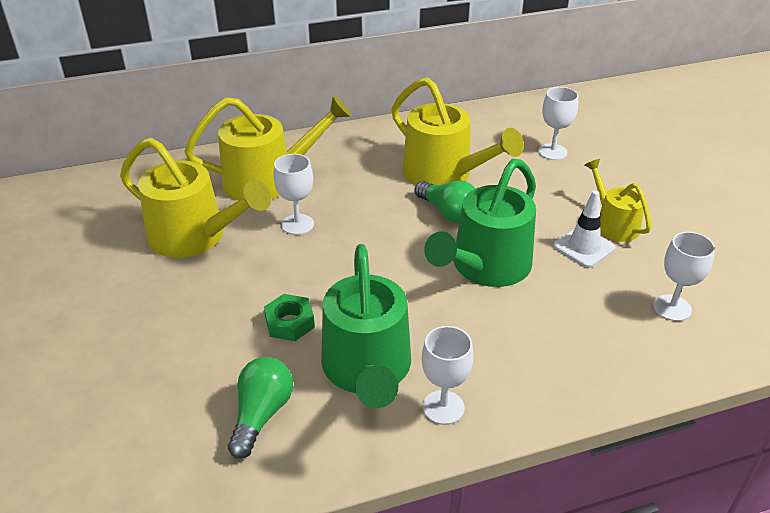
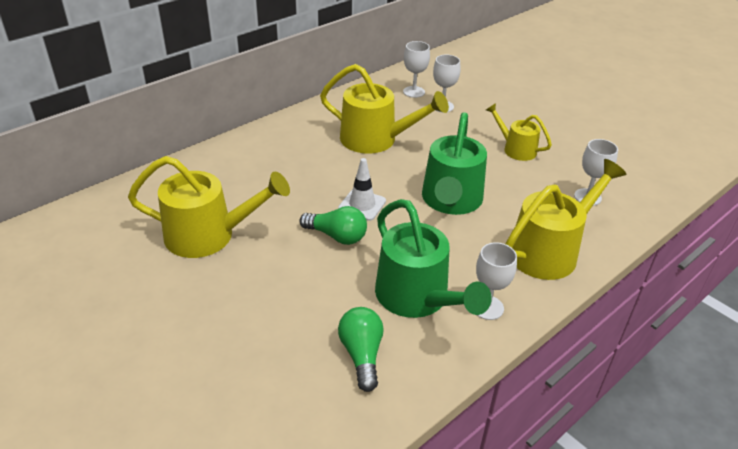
camera: 25 degrees left, 0 degrees up
(269, 180) = (239, 175): yellow watering can -> yellow watering can (550, 250)
(290, 323) = (335, 281): green nut -> none
(297, 224) = (288, 204): white goblet -> white goblet (414, 92)
(448, 212) = (398, 168): green light bulb -> green light bulb (337, 236)
(583, 247) = (507, 170): white traffic cone -> white traffic cone (362, 205)

